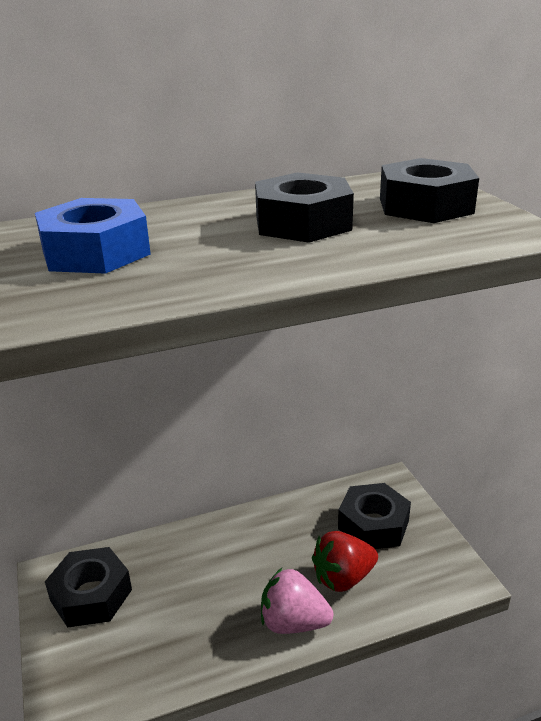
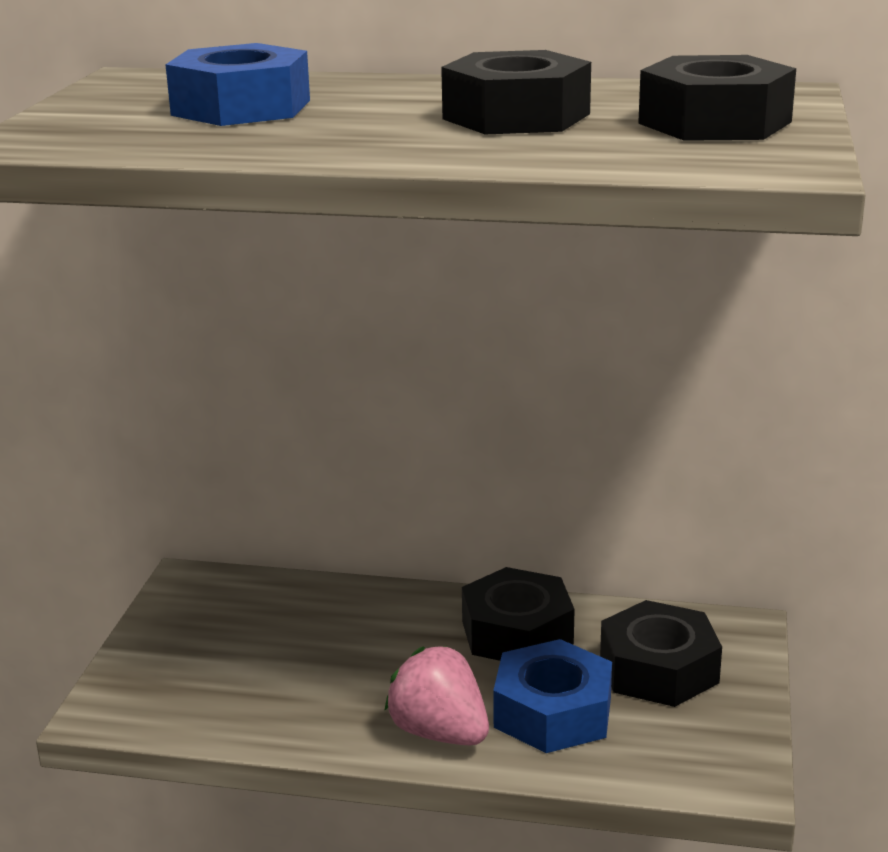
camera: 30 degrees right, 5 degrees down
(91, 595) = (218, 617): black nut -> black nut (517, 632)
(343, 578) = (553, 712): red strawberry -> blue nut

